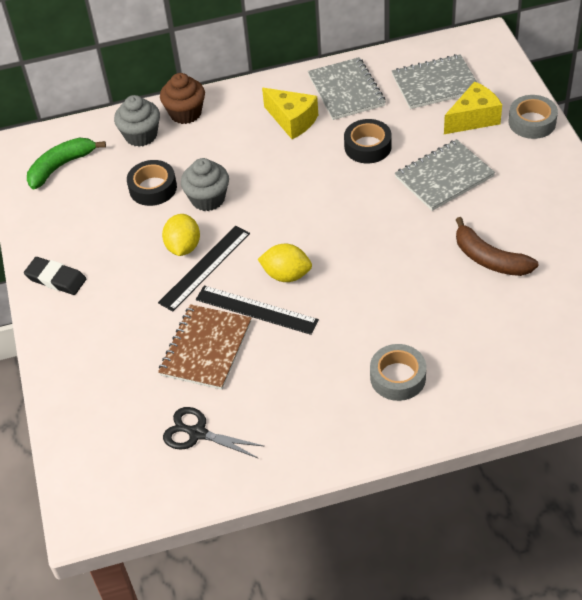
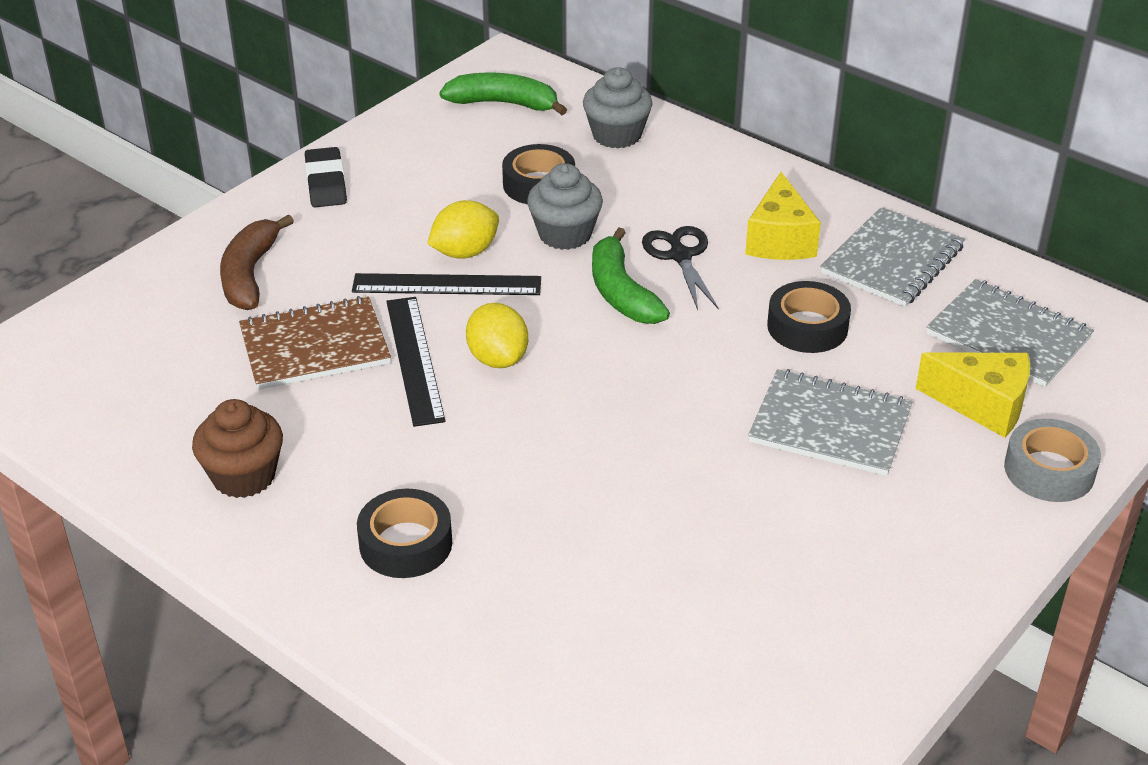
camera: 50 degrees right, 10 degrees down
(185, 113) = (692, 150): brown cupcake -> brown cupcake (244, 476)
(197, 433) = (174, 402): black scissors -> black scissors (680, 256)
(277, 200) = (621, 292): none -> green banana
(398, 377) = (406, 543): grey tape -> black tape
(489, 259) = (714, 543): brown banana -> brown banana (250, 274)

